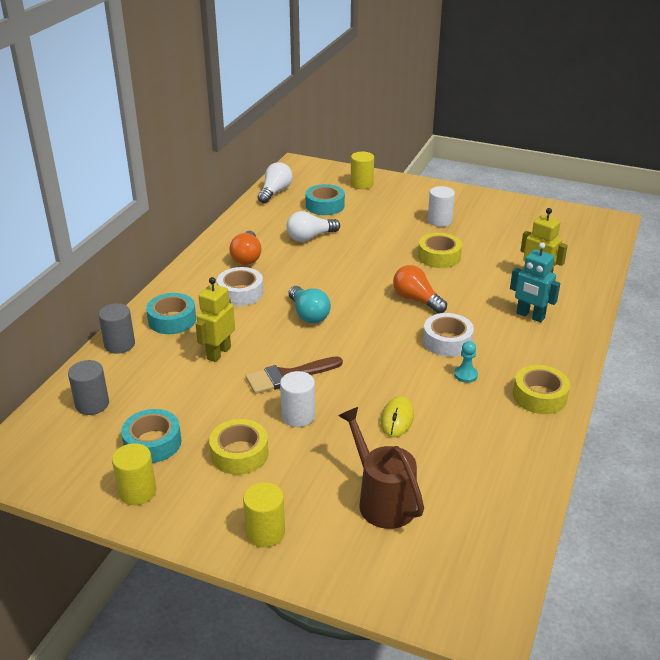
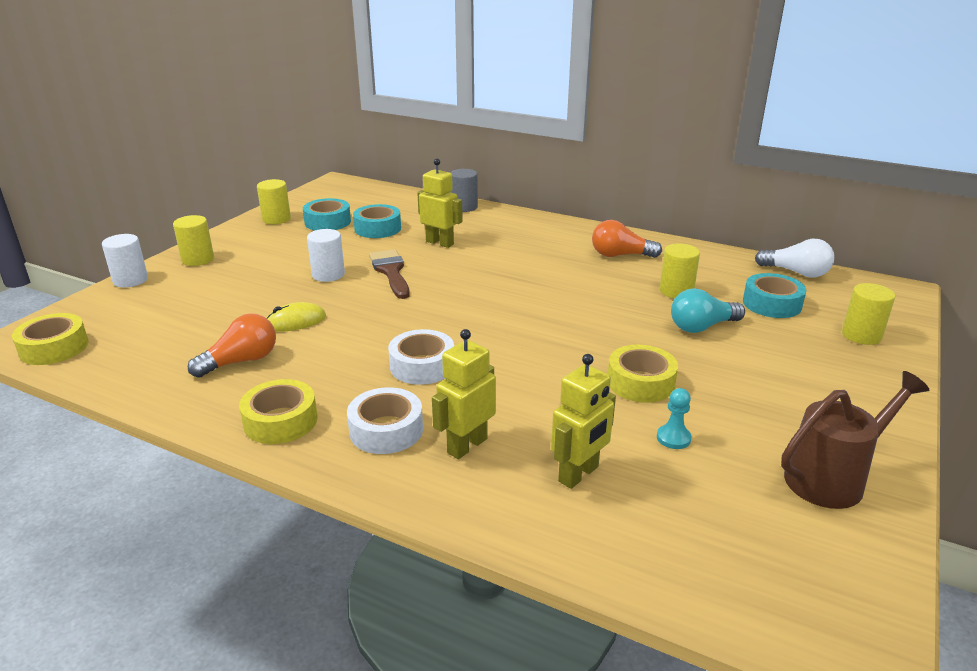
camera: 95 degrees right, 5 degrees down
(92, 404) = (386, 202): grey cylinder -> none
(172, 320) = (498, 224): turquoise tape -> turquoise tape (377, 228)
(239, 454) = (294, 251): yellow tape -> yellow tape (54, 348)
(240, 293) = (544, 252): white tape -> white tape (386, 430)
(308, 314) = (498, 284): turquoise light bulb -> turquoise light bulb (702, 327)
(310, 237) = (676, 291): white light bulb -> yellow cylinder
(381, 500) = (192, 306): brown watering can -> brown watering can (833, 477)
(397, 419) = (295, 321): yellow mouse -> yellow mouse turned 45 degrees counterclockwise
(416, 300) = (521, 353): orange light bulb -> orange light bulb (241, 361)
(439, 221) = (761, 396): white cylinder -> white cylinder (130, 280)
(465, 375) = (349, 371): turquoise pawn -> turquoise pawn (673, 438)
(530, 316) = (467, 445): turquoise robot -> yellow robot

